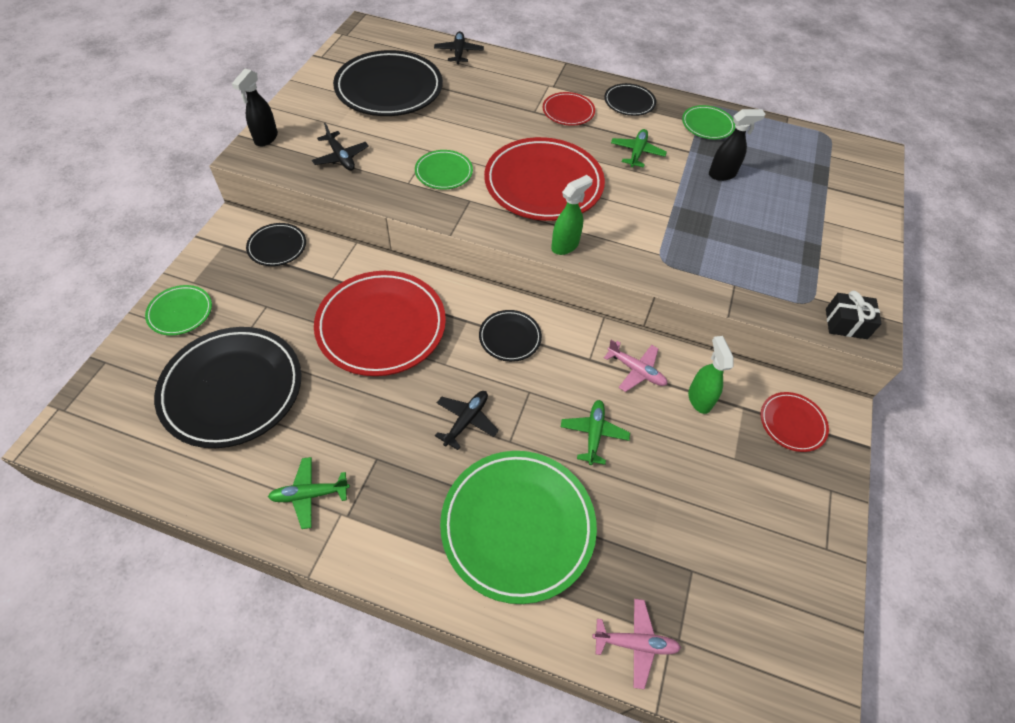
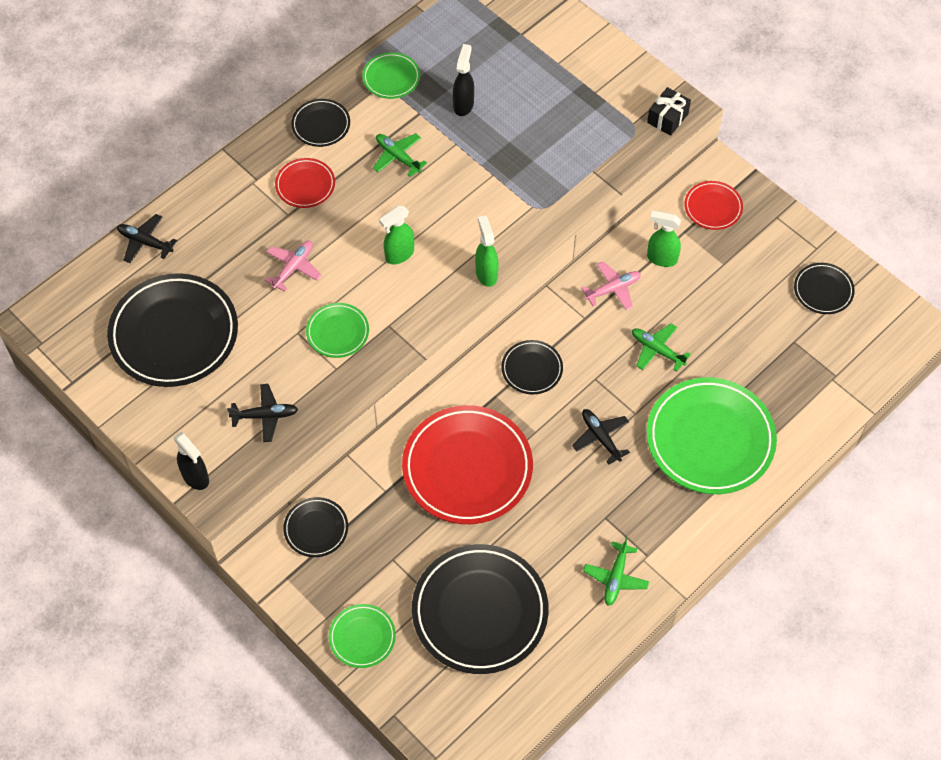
camera: 60 degrees left, 5 degrees up
(543, 184) = (399, 255): red plate -> green spray bottle
(635, 643) = (827, 403): pink plane -> pink plane (293, 267)
(779, 578) = (823, 290): none -> black plate

